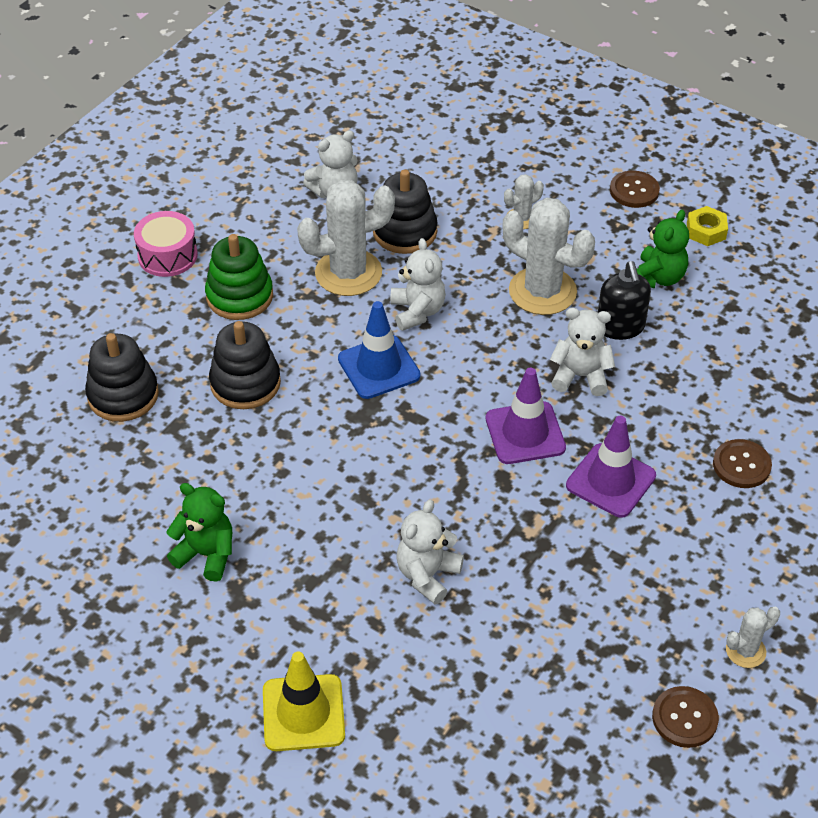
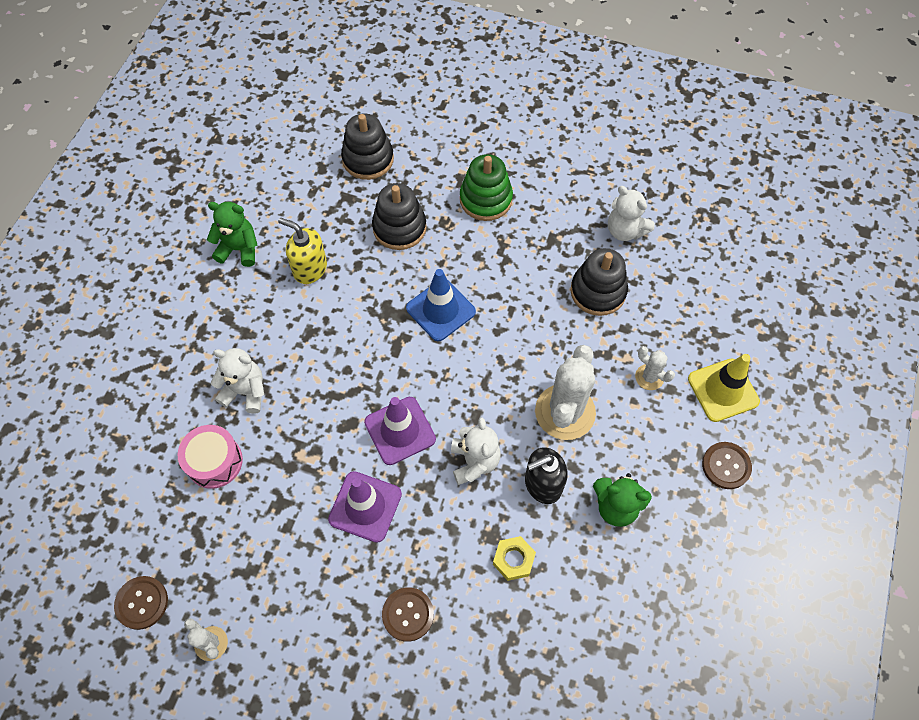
camera: 75 degrees right, 15 degrees up
(167, 255) = (512, 143): pink drum -> pink drum (214, 461)
(206, 554) = (239, 249): green teddy bear -> green teddy bear turned 90 degrees counterclockwise
(269, 482) = (310, 269): none -> yellow soap dispenser
(303, 713) = (118, 342): yellow traffic cone -> yellow traffic cone (723, 390)
(348, 273) = (536, 264): white cactus -> none
(417, 312) = (509, 322): white teddy bear -> none
(706, 231) = (696, 541): yellow nut -> yellow nut (513, 560)

